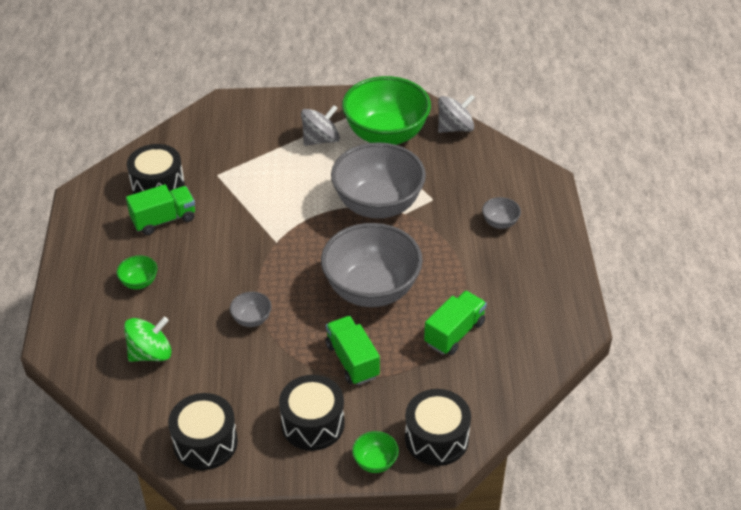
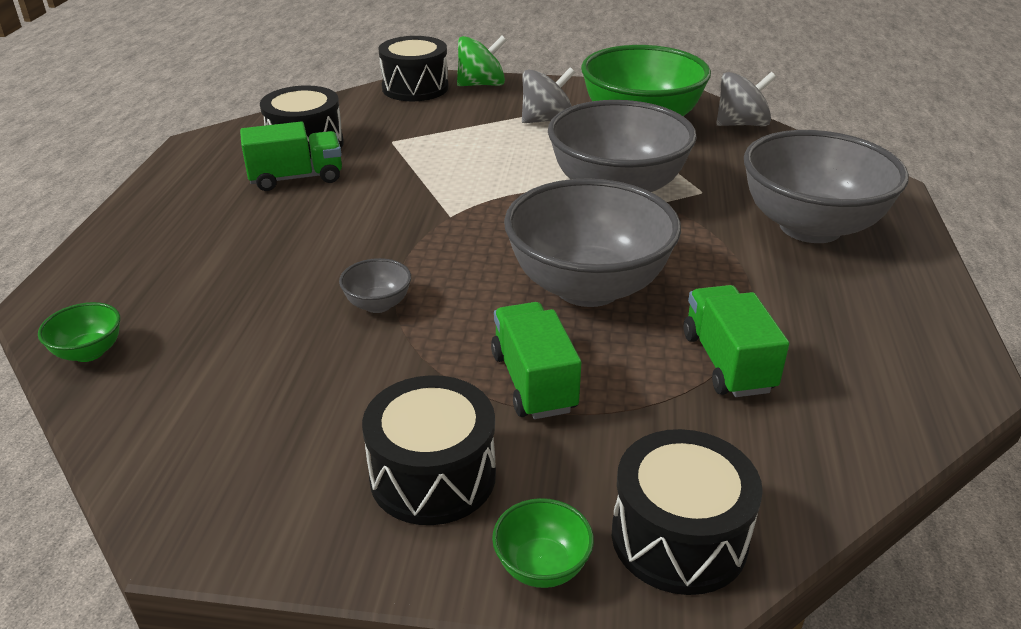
camera: 10 degrees right, 10 degrees down
(139, 282) = (224, 241): green bowl -> green bowl (89, 352)
(150, 353) = (192, 331): green spinning top -> green spinning top (481, 84)
(205, 443) = (217, 481): black drum -> black drum (415, 88)
(454, 333) = (727, 362): green truck -> green truck turned 60 degrees counterclockwise
(500, 223) = (810, 227): grey bowl -> grey bowl, size x2.45

